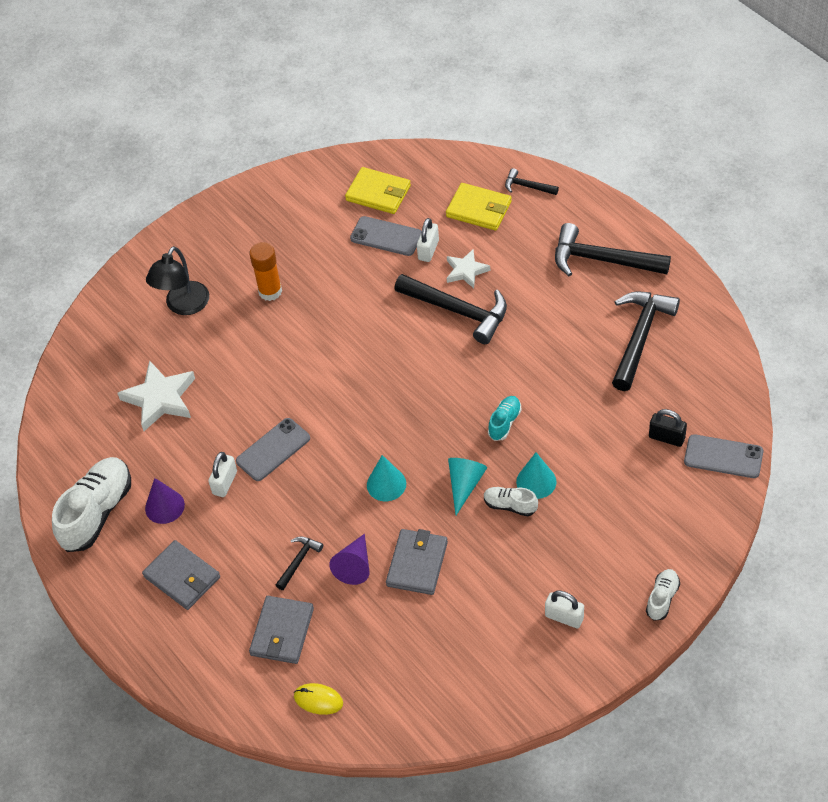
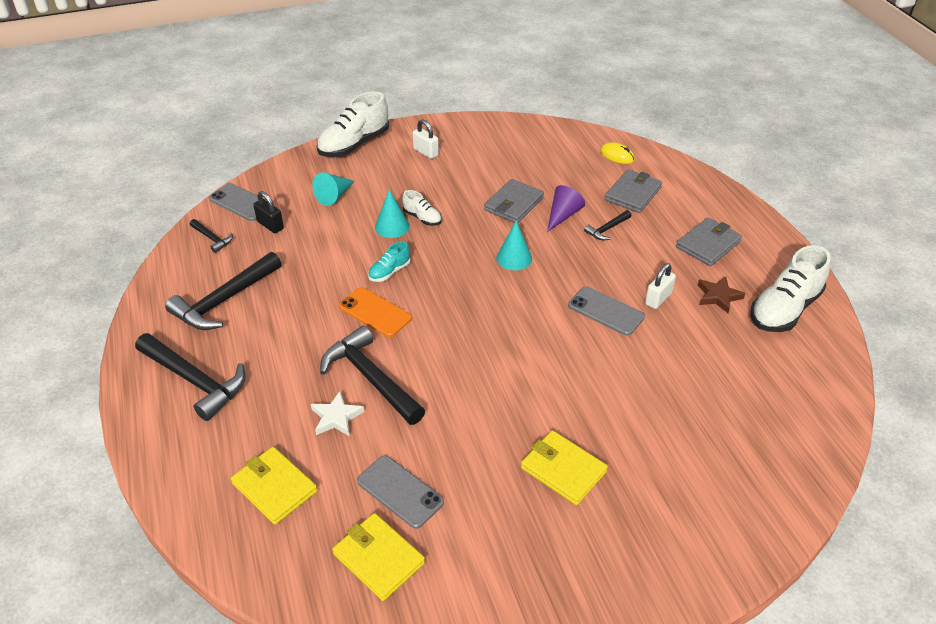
camera: 165 degrees left, 10 degrees down
(160, 399) = (713, 390): white star -> none
(164, 506) = (718, 296): purple cone -> brown star
(182, 577) = (708, 244): grey wallet -> grey wallet turned 75 degrees clockwise
(183, 306) = (672, 487): black lamp -> none
(270, 291) = (563, 469): orange glue stick -> yellow wallet
(273, 450) = (606, 311): grey phone -> grey phone turned 60 degrees clockwise
(428, 250) = (361, 456): white padlock -> none
(465, 484) = (449, 240): turquoise cone -> turquoise cone (334, 196)
(492, 373) = (375, 312): none -> orange phone
(527, 186) = (200, 497): black hammer -> black hammer (212, 239)
(662, 598) = (354, 144): white shoe -> white shoe, size x2.00

